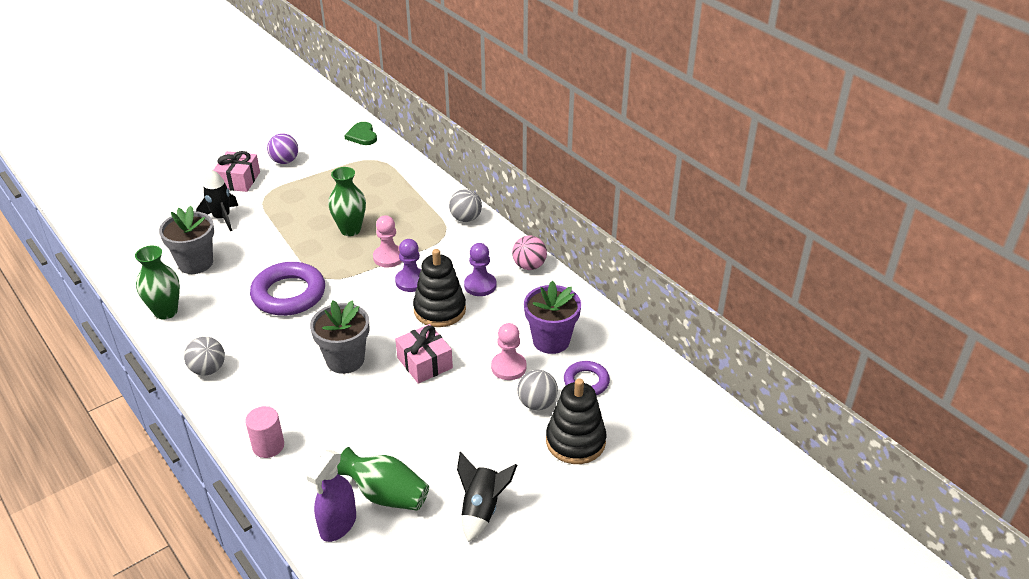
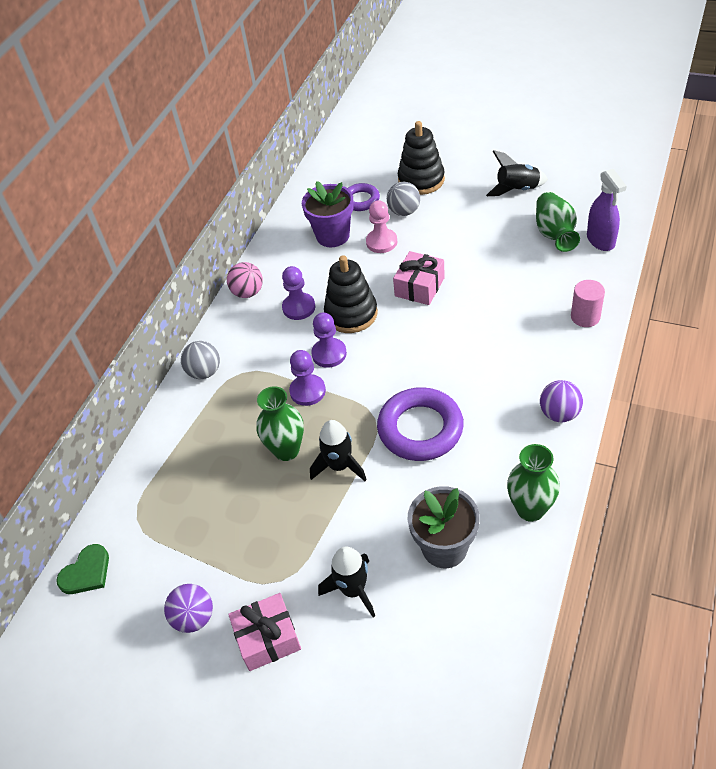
camera: 115 degrees left, 10 degrees up
(208, 369) = (559, 413): grey ball -> purple ball
(308, 246) = (339, 466): none -> black rocket
(338, 525) = (600, 240): purple spray bottle -> purple spray bottle turned 75 degrees clockwise
(345, 360) = (461, 333): grey flower pot -> none
(388, 257) = (307, 391): pink pawn -> purple pawn

